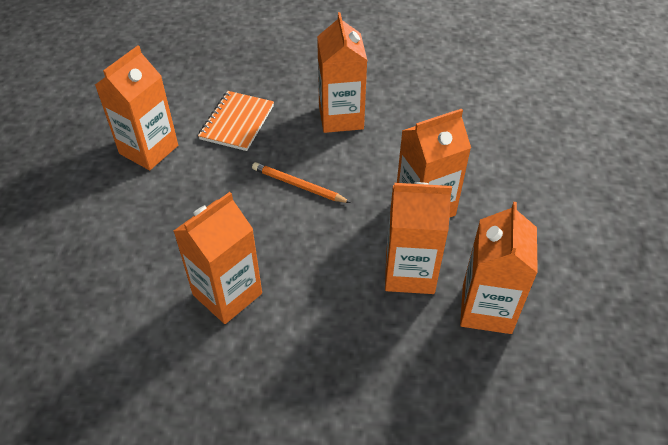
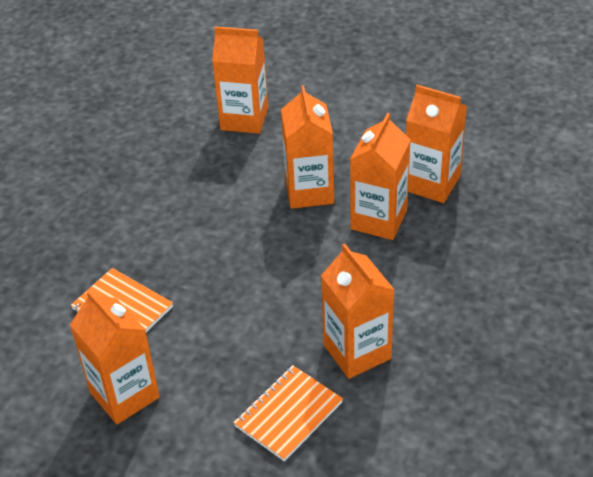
camera: 70 degrees left, 5 degrees down
(144, 259) = (288, 414): none -> orange notebook
(298, 185) = (241, 274): orange pencil -> none
(341, 117) = (161, 222): orange carton -> orange carton (244, 119)

